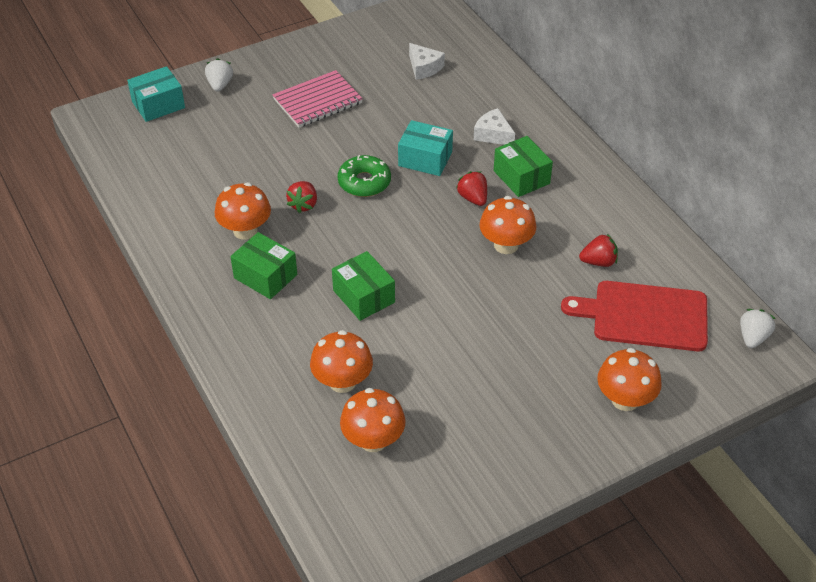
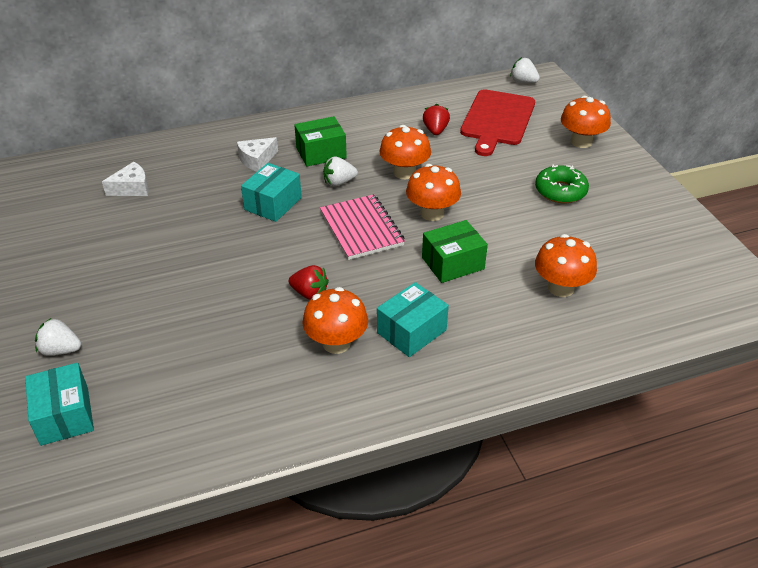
camera: 80 degrees left, 5 degrees down
(265, 276) = (411, 331): green box -> turquoise box
(318, 101) = (143, 268): pink notebook -> pink notebook (361, 229)
(364, 182) = (291, 247): green donut -> green donut (560, 191)
(373, 440) = (629, 275): orange mushroom -> orange mushroom (432, 213)
(473, 198) = (339, 182): red strawberry -> white strawberry

